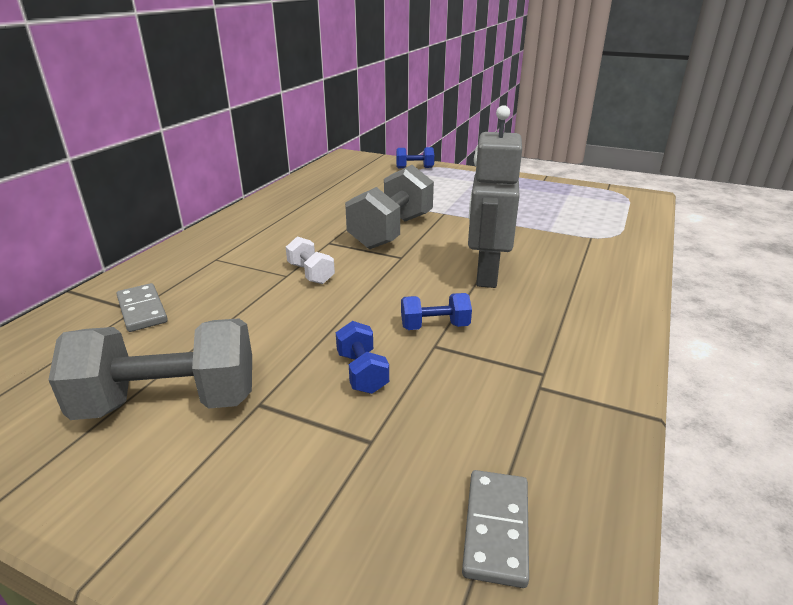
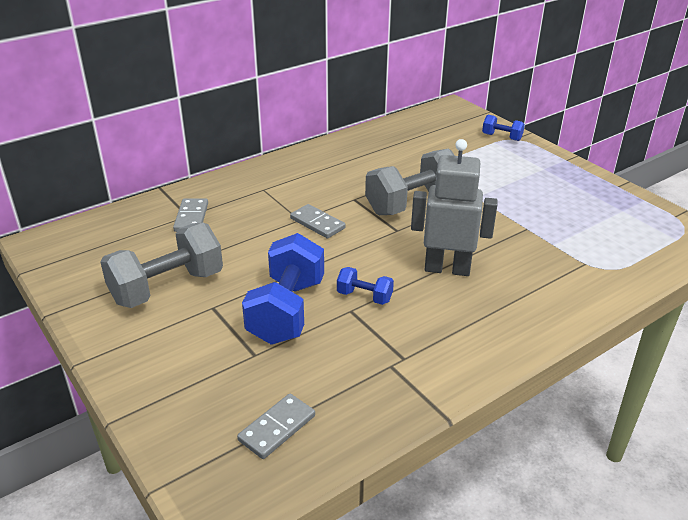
camera: 30 degrees right, 5 degrees up
(169, 402) = (167, 287): grey dumbbell -> grey dumbbell turned 60 degrees counterclockwise
(311, 274) = (317, 223): white dumbbell -> grey domino
(362, 372) = (286, 311): blue dumbbell -> blue dumbbell, size x2.06
(486, 275) = (447, 268): grey robot -> grey robot turned 60 degrees clockwise

